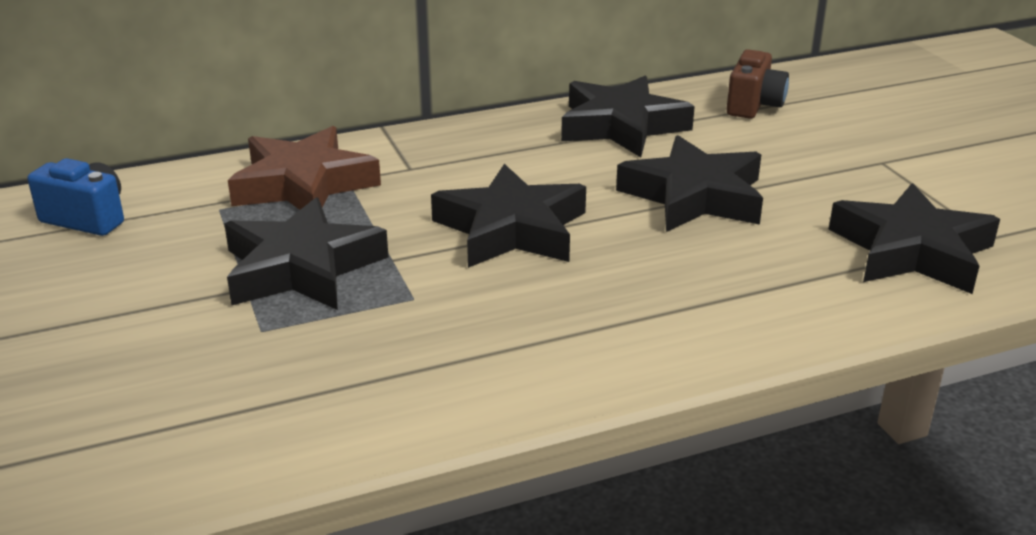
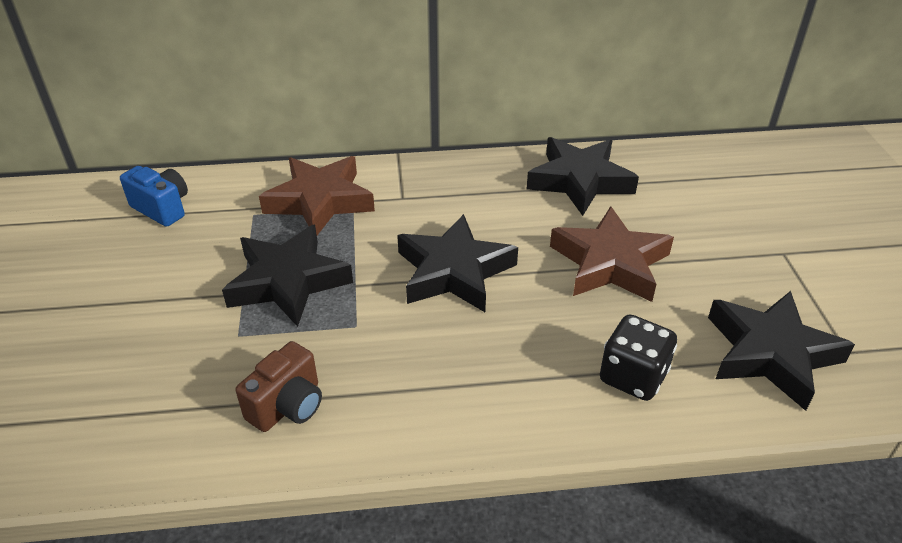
camera: 15 degrees right, 10 degrees up
(694, 196) = (610, 263): black star -> brown star
(754, 106) = (696, 176): brown camera -> brown camera (288, 406)
(771, 294) = (633, 377): none -> black dice

